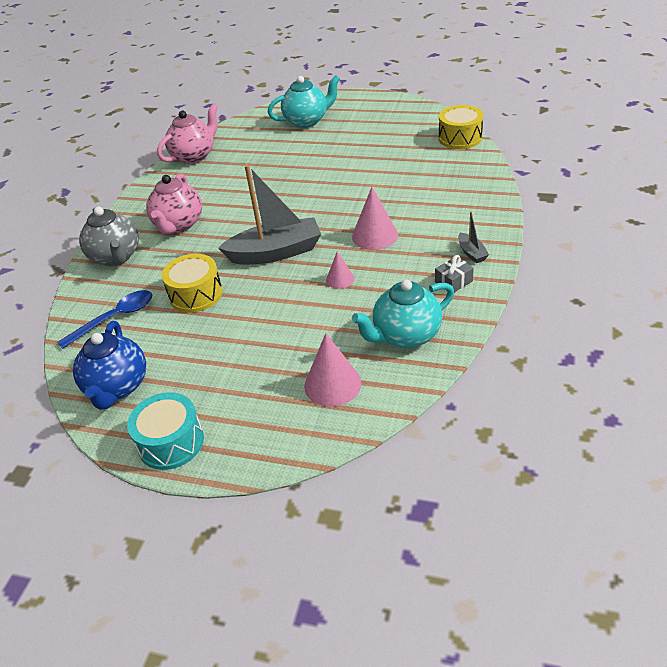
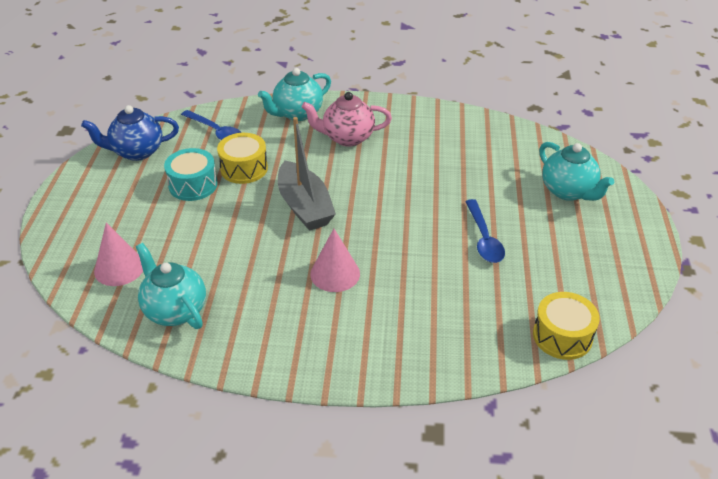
camera: 75 degrees right, 0 degrees up
(116, 257) = (297, 113): grey teapot -> turquoise teapot
(171, 442) = (75, 190): turquoise drum -> turquoise drum (193, 185)
(194, 156) = (471, 123): pink teapot -> none
(340, 279) = (262, 256): pink cone -> none
(351, 161) = (484, 239): none -> blue spoon
(453, 282) = (254, 342): grey gift -> none
(471, 253) = (305, 356): grey boat -> none

